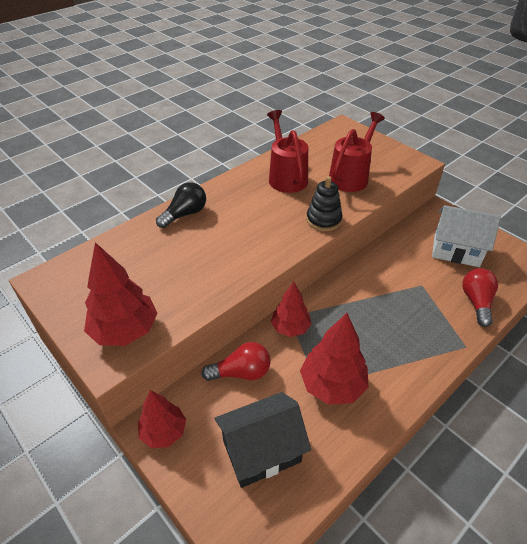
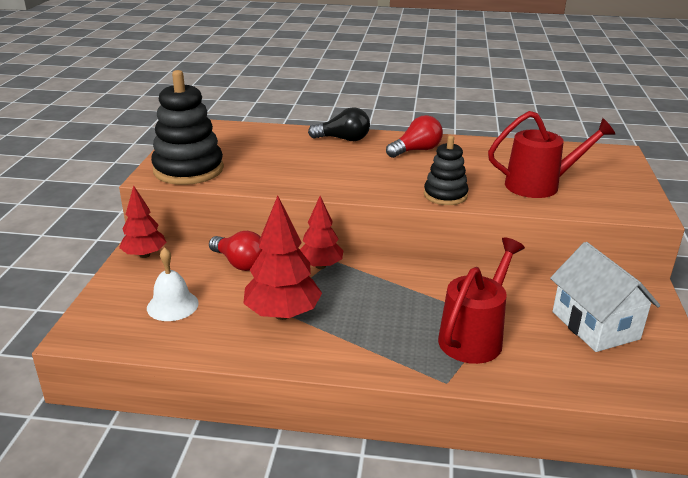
camera: 50 degrees right, 15 degrees down
(125, 331) = (188, 170): red tree -> black stacking toy
(261, 451) = (172, 305): black house -> white bell
(286, 176) = (473, 157): red watering can -> red watering can (475, 336)
(476, 302) = (530, 368): red light bulb -> red light bulb (416, 150)

